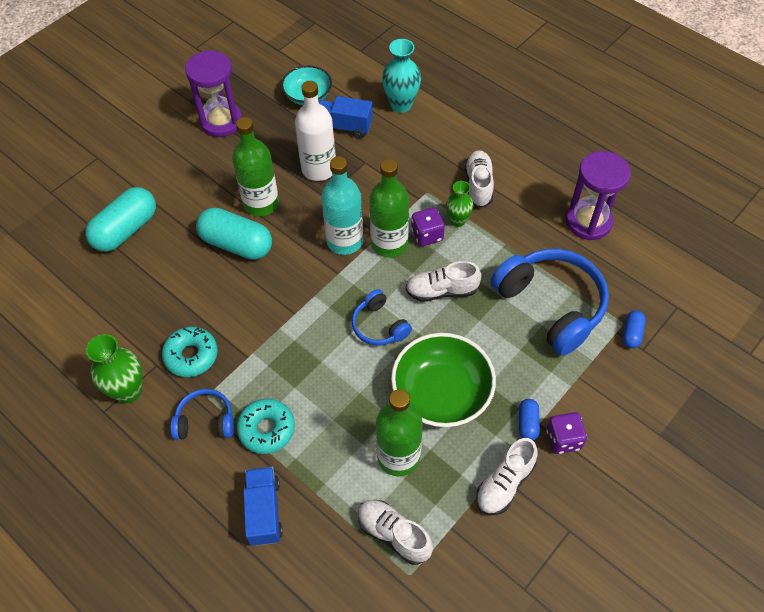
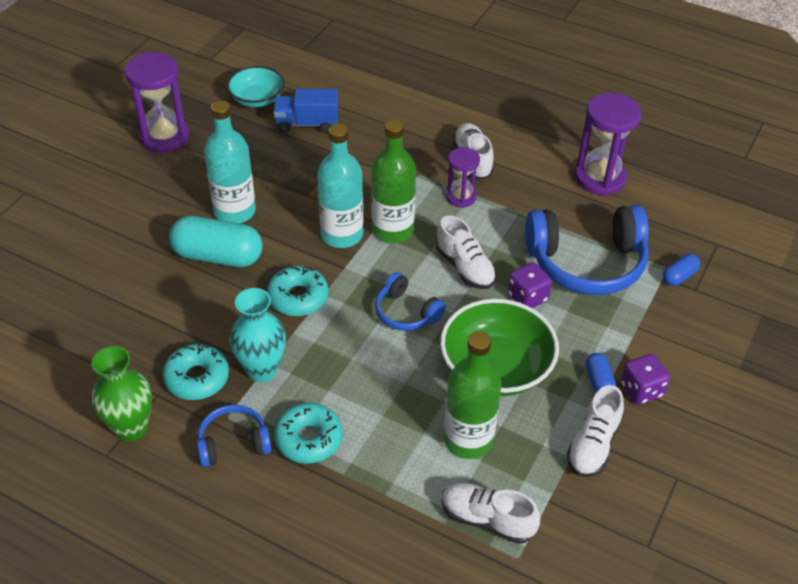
camera: 15 degrees left, 10 degrees down
(126, 230) = (81, 261): turquoise capsule -> none
(261, 203) = (235, 211): green bottle -> turquoise bottle
(264, 511) = (331, 524): blue truck -> none
(292, 295) = (298, 297): none -> turquoise donut
(319, 169) = (291, 168): white bottle -> none
(401, 105) = (364, 95): turquoise vase -> turquoise vase (262, 370)
(427, 235) = (432, 215): purple dice -> purple dice (527, 297)
(442, 291) = (465, 267): white shoe -> white shoe turned 105 degrees counterclockwise
(457, 221) = (461, 197): green vase -> purple hourglass
(551, 305) = (586, 263): blue headphones -> blue headphones turned 135 degrees clockwise
(631, 334) = (679, 276): blue capsule -> blue capsule turned 45 degrees clockwise

